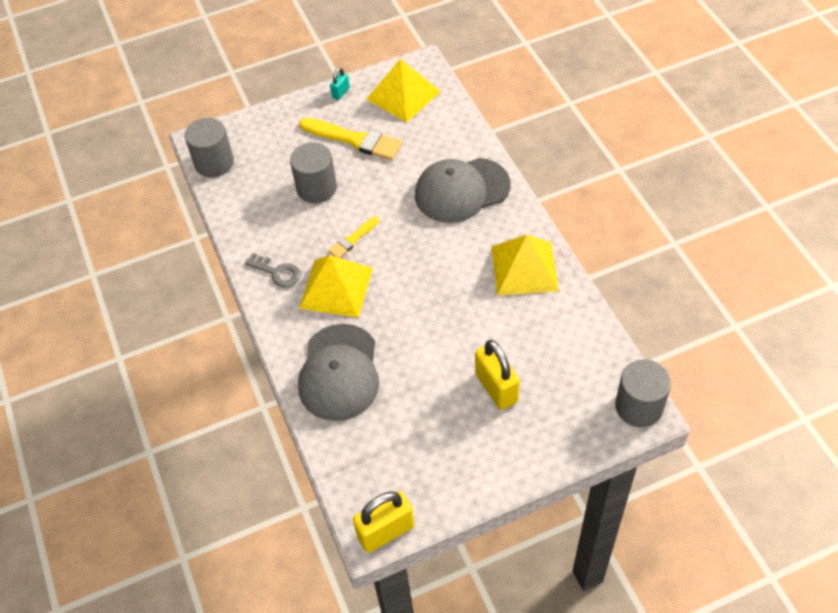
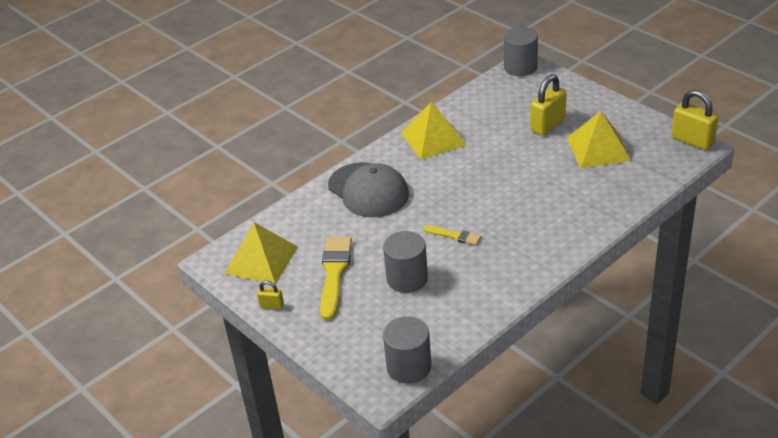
camera: 110 degrees left, 15 degrees down
(277, 272) = (516, 269): grey key -> none
(336, 288) = (511, 228): yellow pyramid -> yellow pyramid (598, 148)
(339, 373) = (589, 200): grey cap -> none
(340, 92) = (272, 305): turquoise padlock -> yellow padlock

